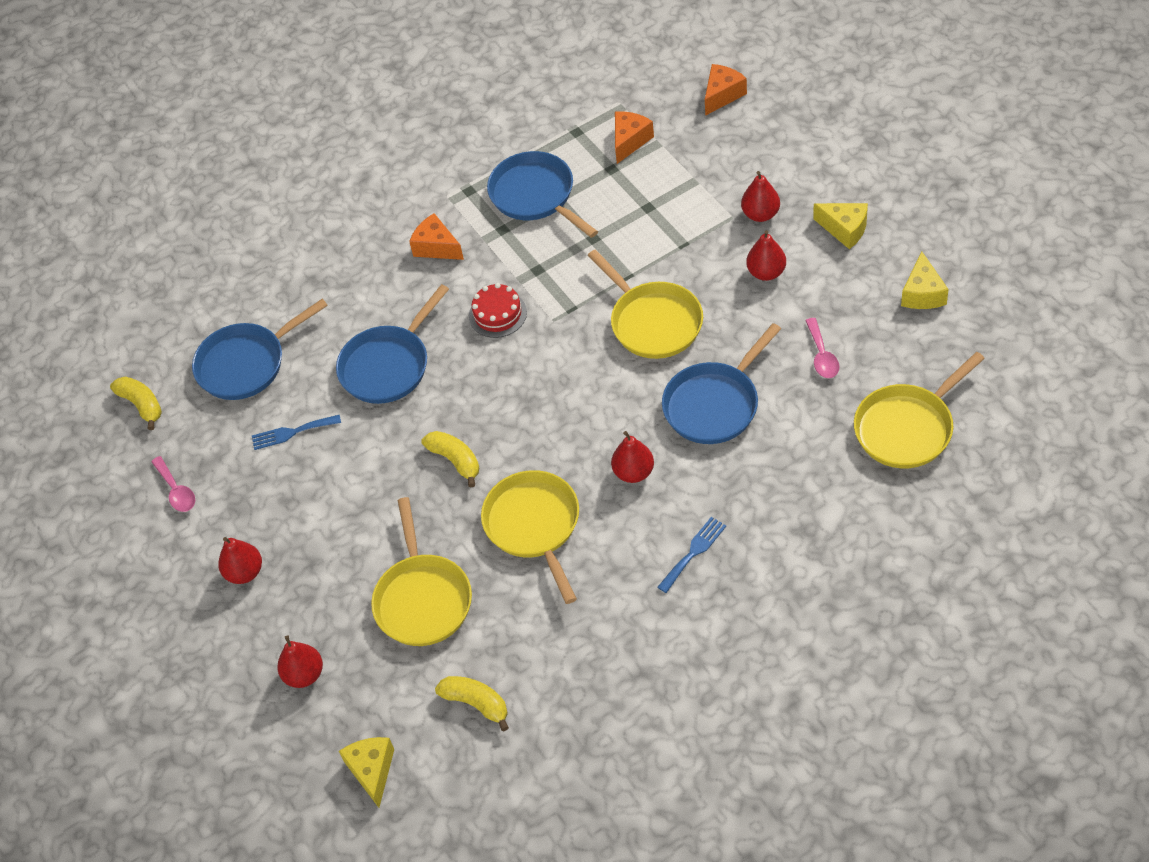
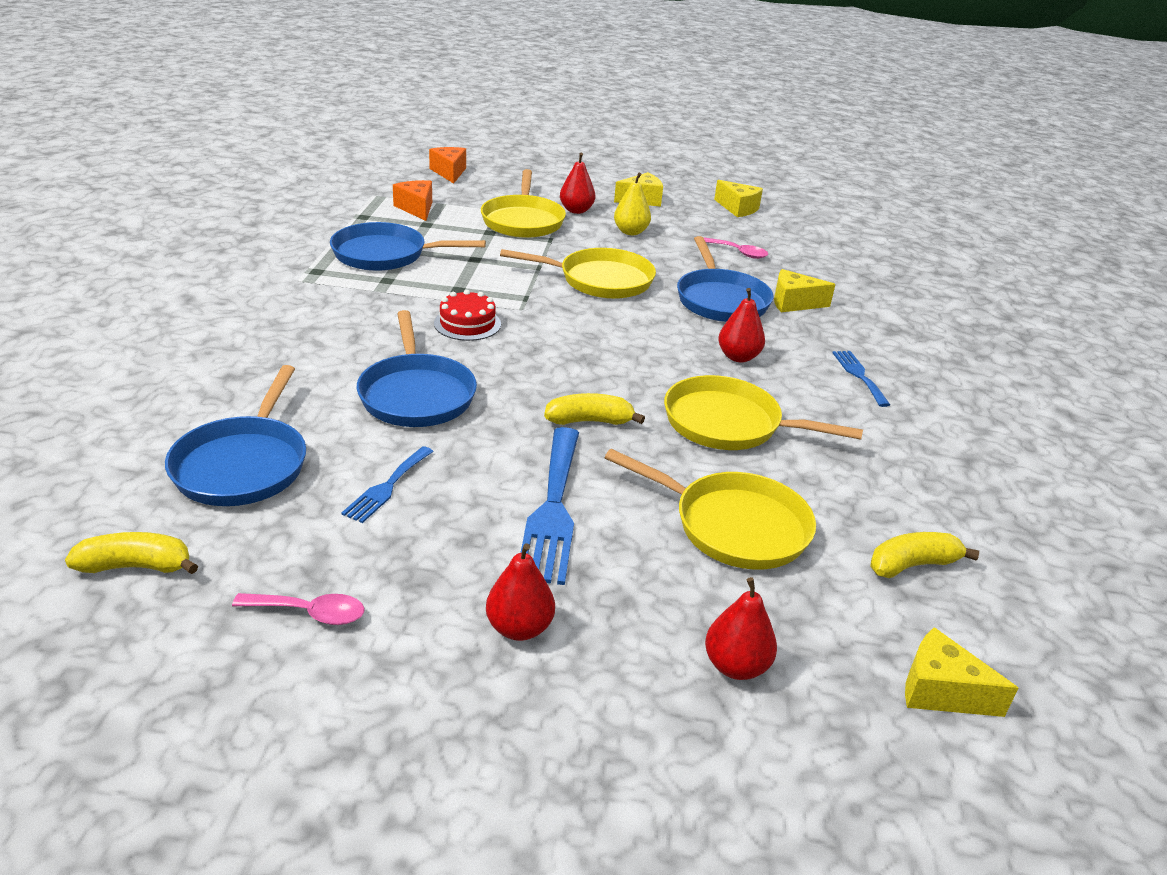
camera: 60 degrees left, 20 degrees down
(350, 511) = (552, 508): none -> blue fork
(436, 247) = (340, 310): orange cheese -> none
(766, 272) = (630, 232): red pear -> yellow pear
(770, 446) = (794, 303): none -> yellow cheese
(907, 428) = (846, 261): yellow pan -> yellow pan (523, 221)

